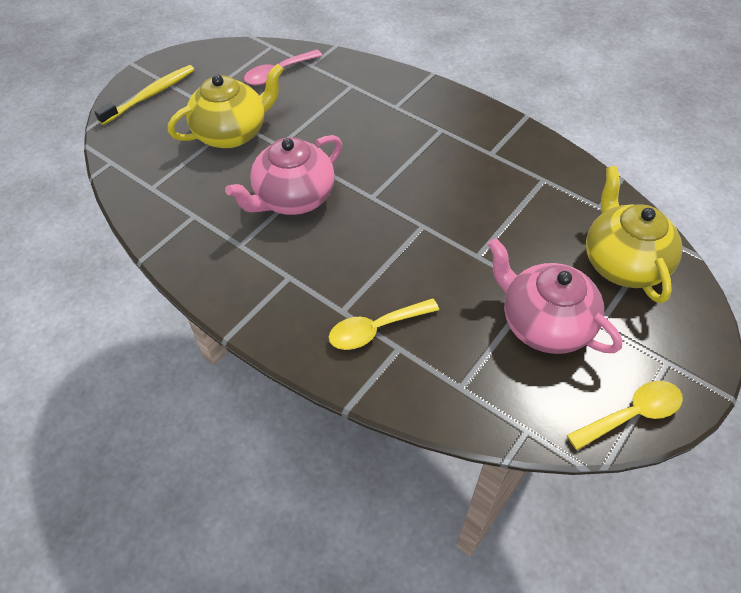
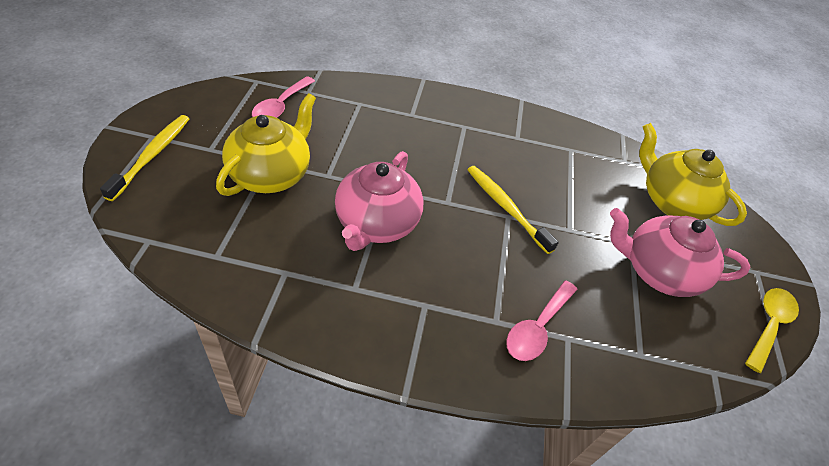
camera: 35 degrees left, 5 degrees down
(376, 329) = (537, 327): yellow spoon -> pink spoon
(426, 217) = (506, 207): none -> yellow toothbrush

